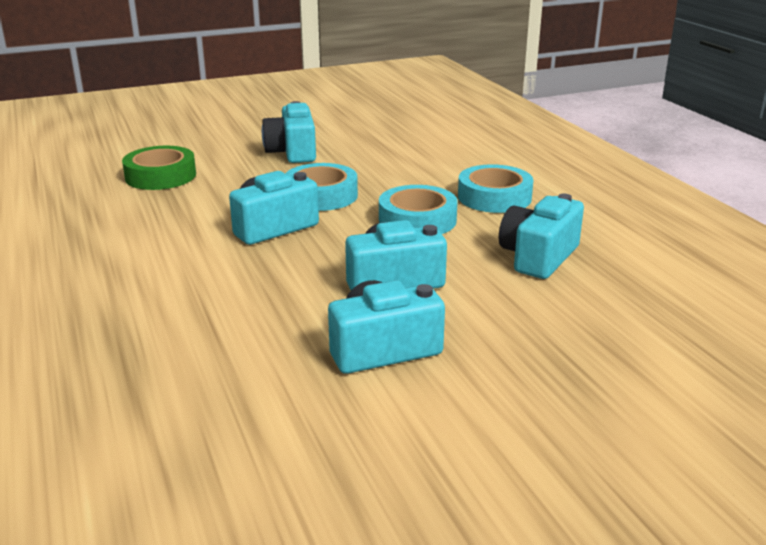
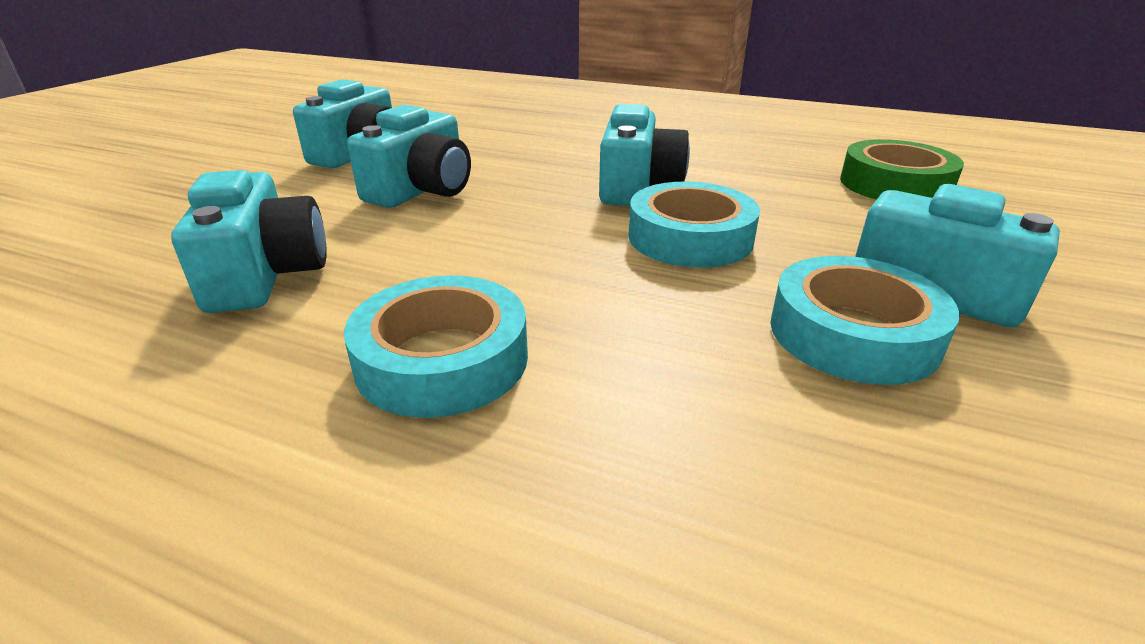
camera: 135 degrees right, 5 degrees up
(417, 220) = (504, 258): turquoise tape -> turquoise tape (853, 333)

